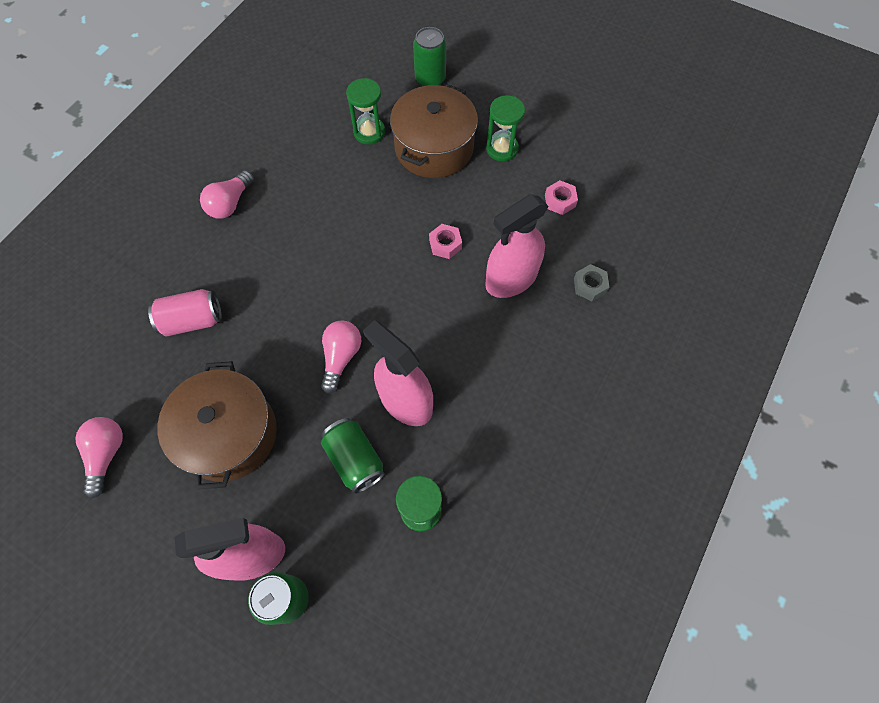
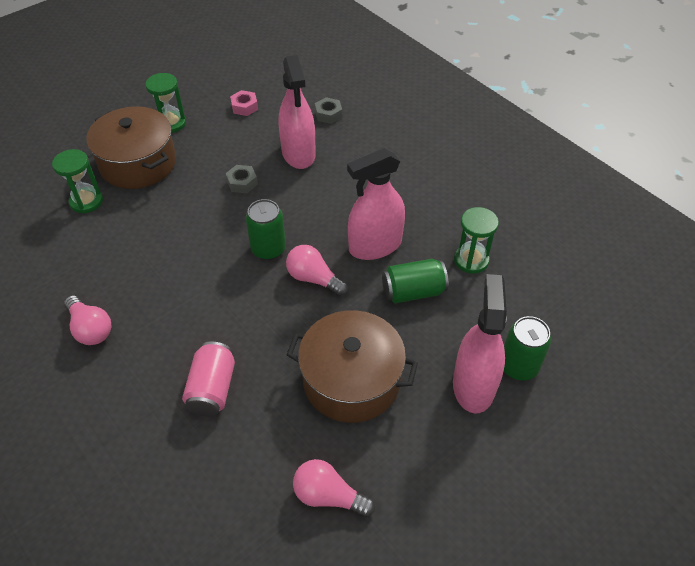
camera: 70 degrees left, 15 degrees down
(430, 79) = (60, 145): green can -> green can (268, 249)
(445, 244) = (242, 183): pink nut -> grey nut

